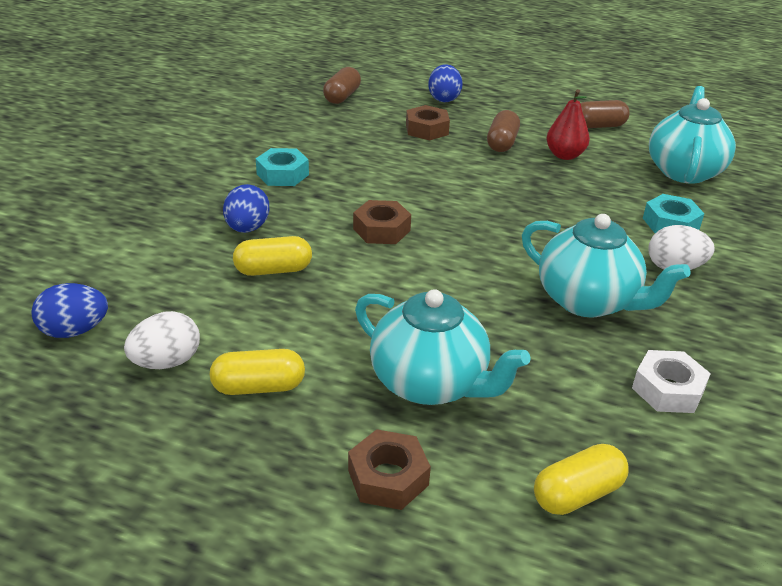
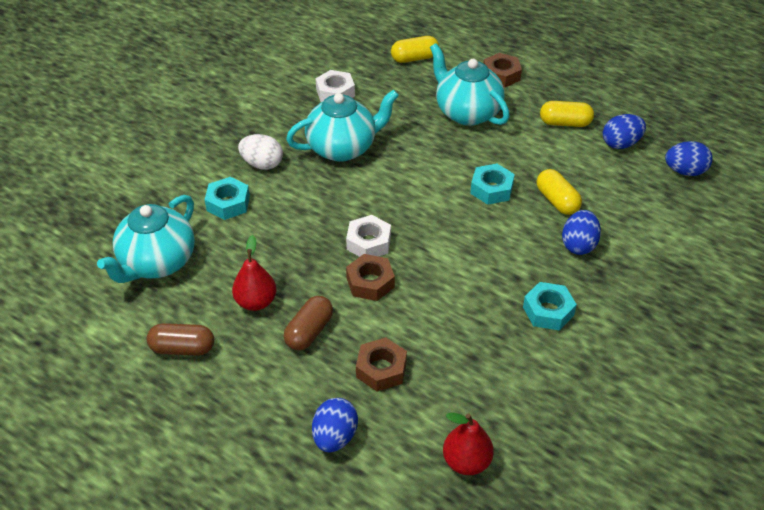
camera: 165 degrees left, 10 degrees up
(167, 362) = (620, 144): white egg -> blue egg
(273, 270) = (557, 201): yellow capsule -> yellow capsule turned 60 degrees clockwise
(342, 97) = (466, 461): brown capsule -> red pear
(363, 274) = (491, 189): none -> turquoise nut
(381, 229) = (468, 229): brown nut -> brown nut (370, 282)
(488, 206) = (368, 242): none -> white nut
(588, 301) = (343, 148): turquoise teapot -> turquoise teapot turned 105 degrees clockwise

